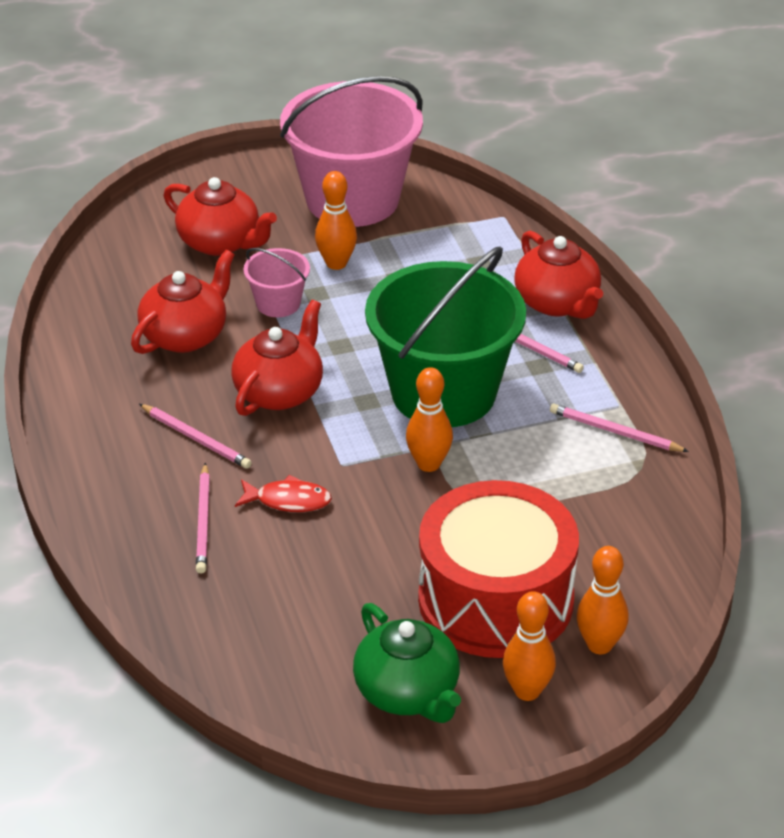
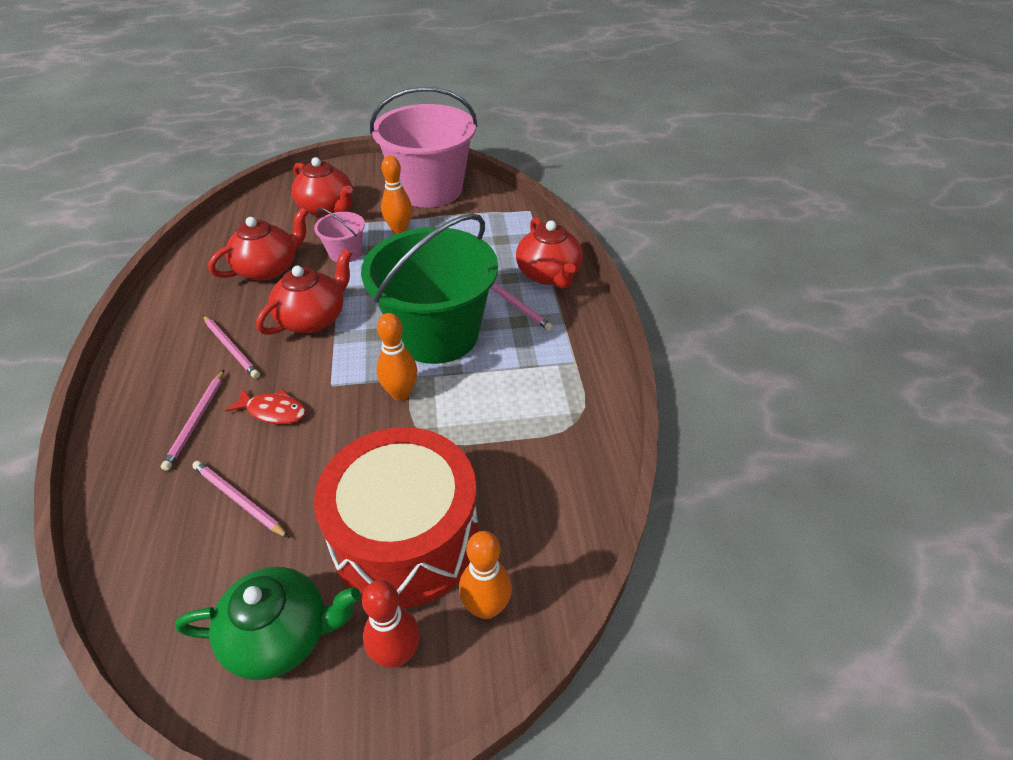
camera: 10 degrees right, 5 degrees up
(408, 693) = (281, 635): green teapot -> green teapot turned 75 degrees counterclockwise
(527, 691) = (397, 654): orange bowling pin -> red bowling pin
(615, 432) = (563, 384): pink pencil -> pink pencil (239, 500)

